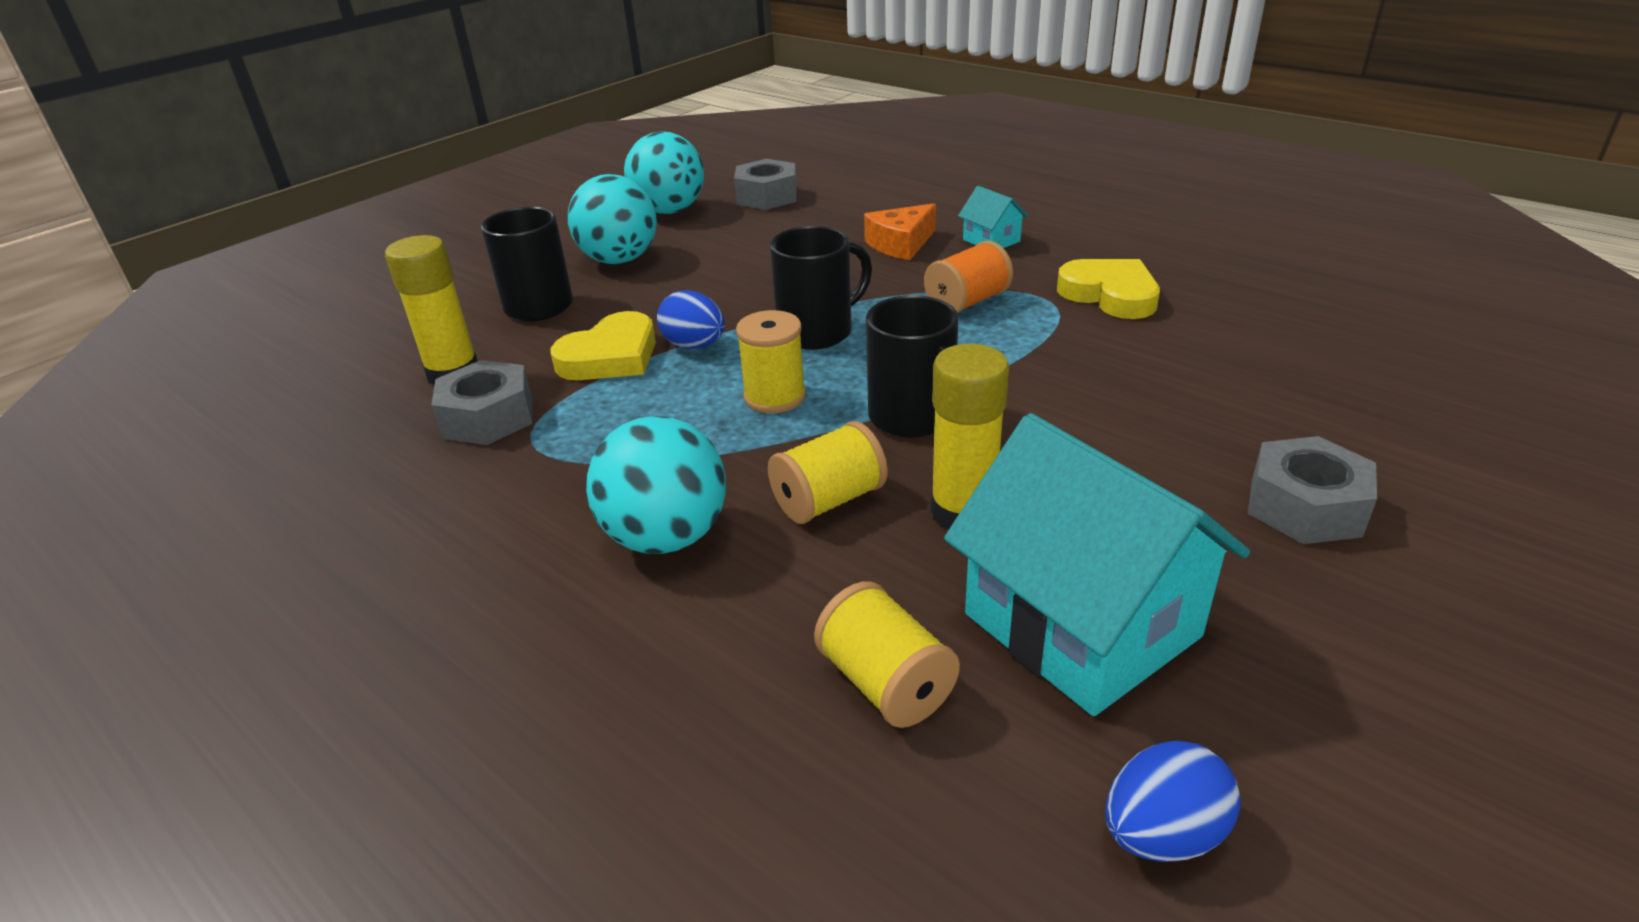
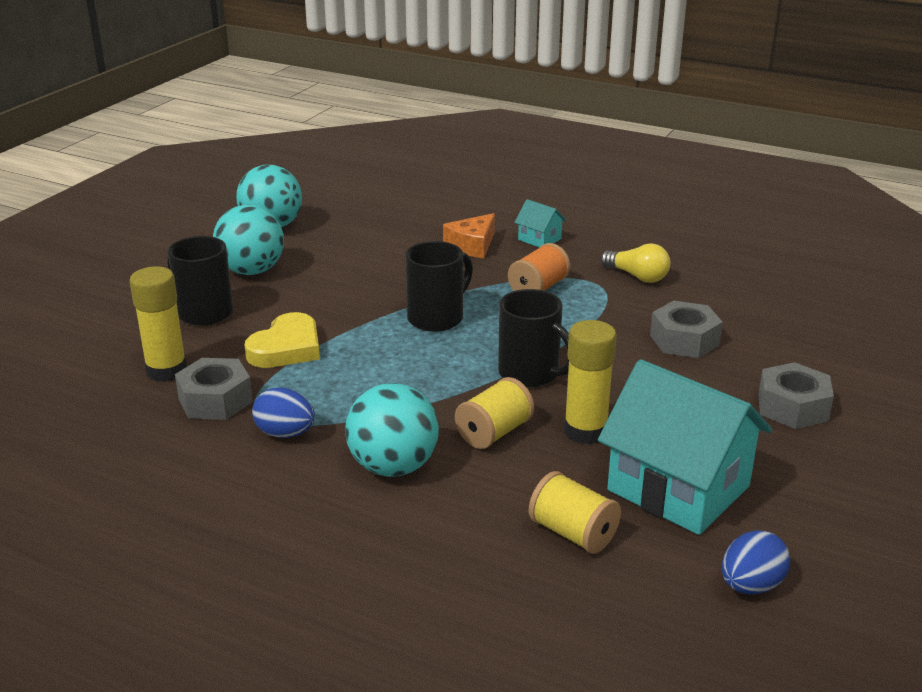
camera: 15 degrees left, 5 degrees down
(694, 345) = (348, 335): blue egg -> blue egg (285, 433)
(767, 196) = (348, 210): grey nut -> grey nut (684, 340)
(774, 397) = (426, 367): yellow spool -> none
(1110, 295) = (637, 276): yellow heart -> yellow light bulb

